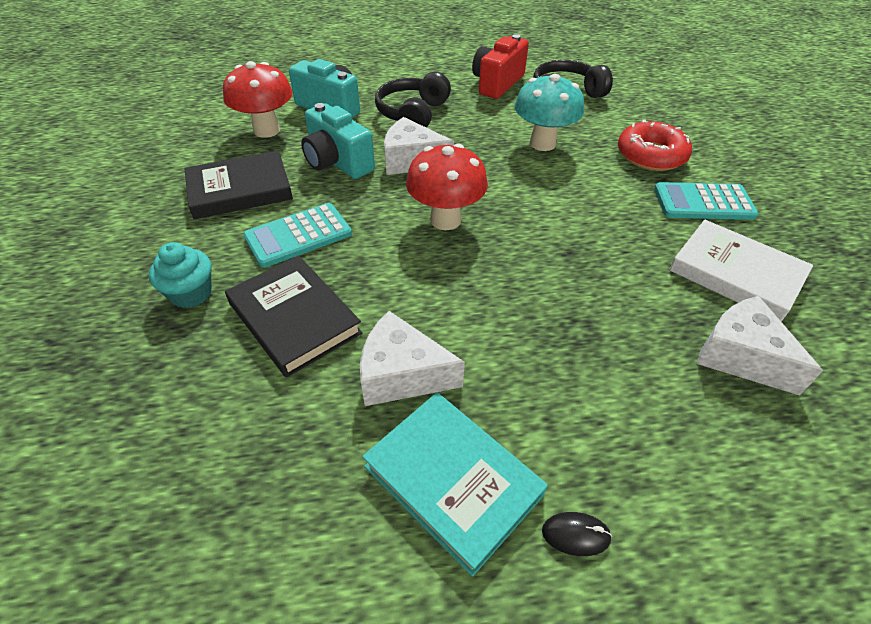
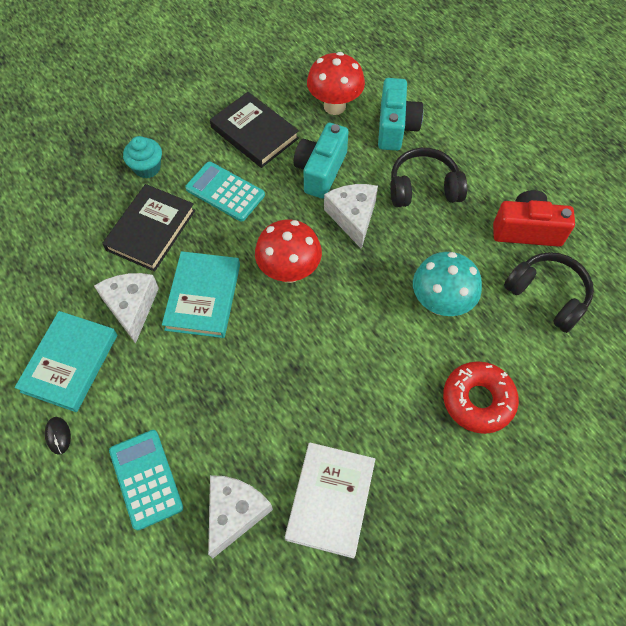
camera: 65 degrees right, 15 degrees up
(432, 298) = (203, 297): none -> turquoise book
(703, 202) = (423, 460): turquoise calculator -> turquoise calculator (146, 479)

